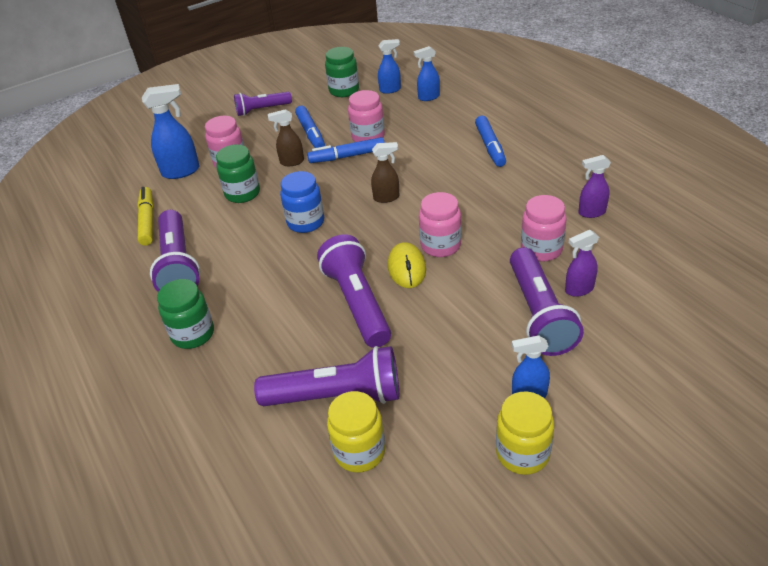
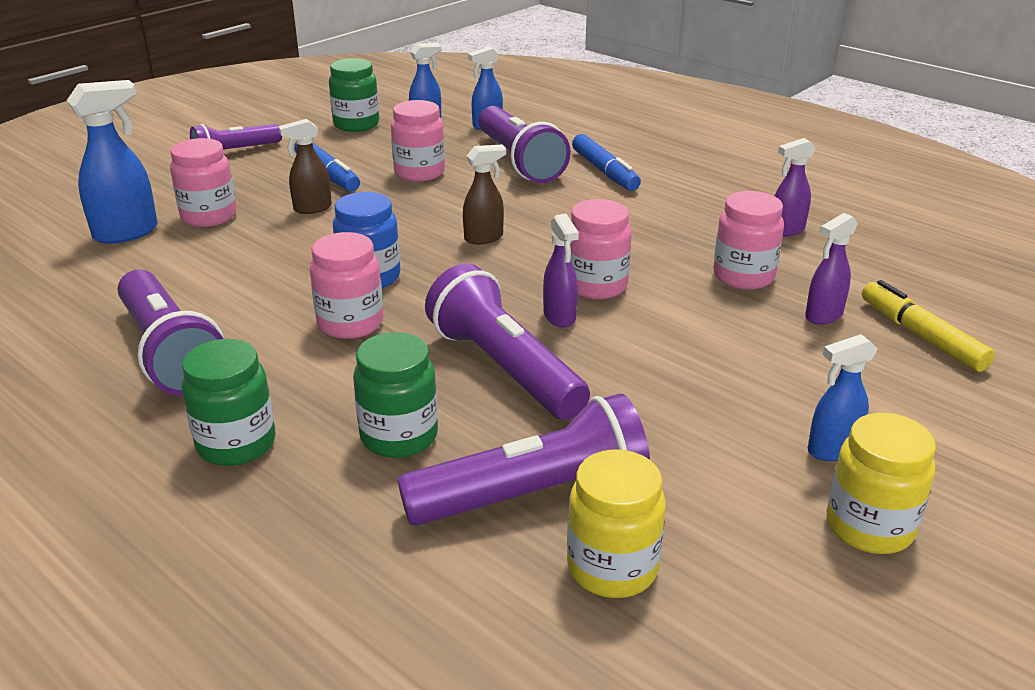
camera: 20 degrees left, 10 degrees down
(147, 221) = (89, 300): yellow marker -> yellow marker (921, 336)
(242, 193) = (246, 251): green jar -> green jar (399, 436)
(282, 257) = (350, 323): none -> pink jar
(347, 156) = (398, 196): blue marker -> none
(407, 268) = (559, 317): yellow mouse -> purple spray bottle
(539, 314) = (786, 350): purple flashlight -> purple flashlight (519, 161)

